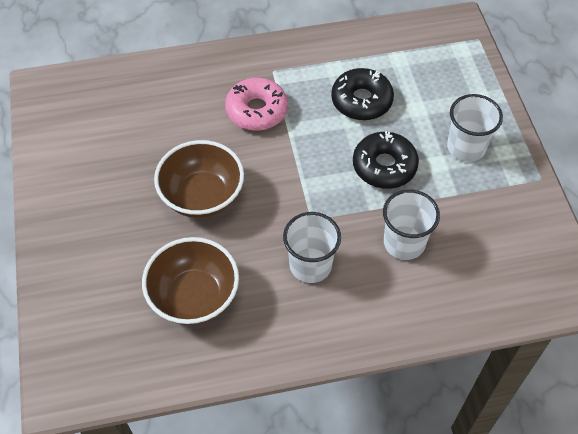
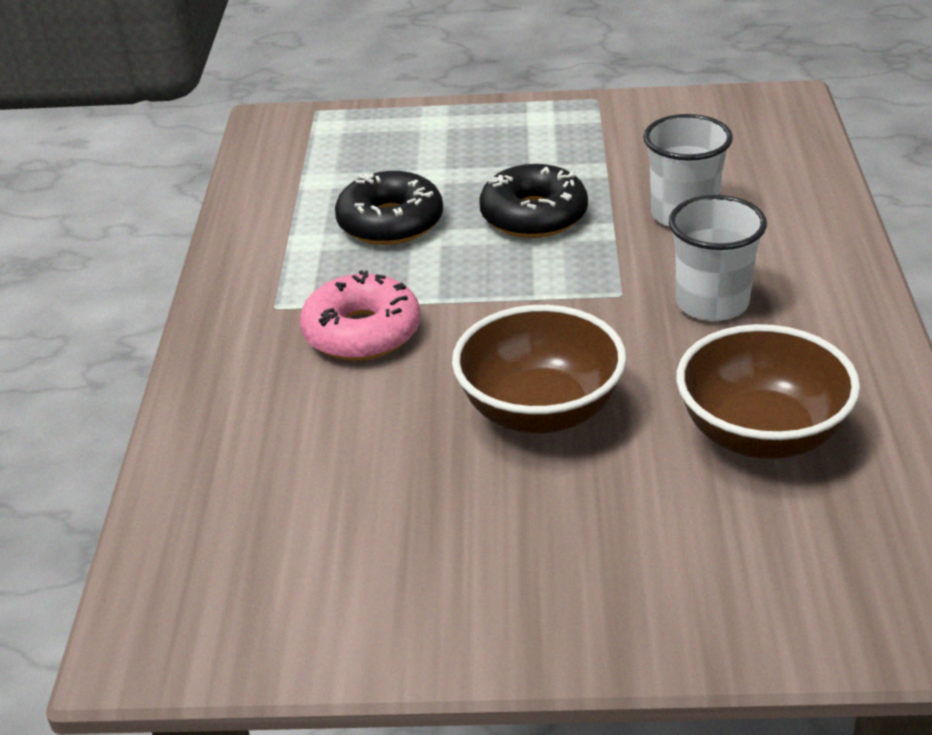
camera: 75 degrees left, 20 degrees down
(466, 147) = (521, 145): white cup -> none

